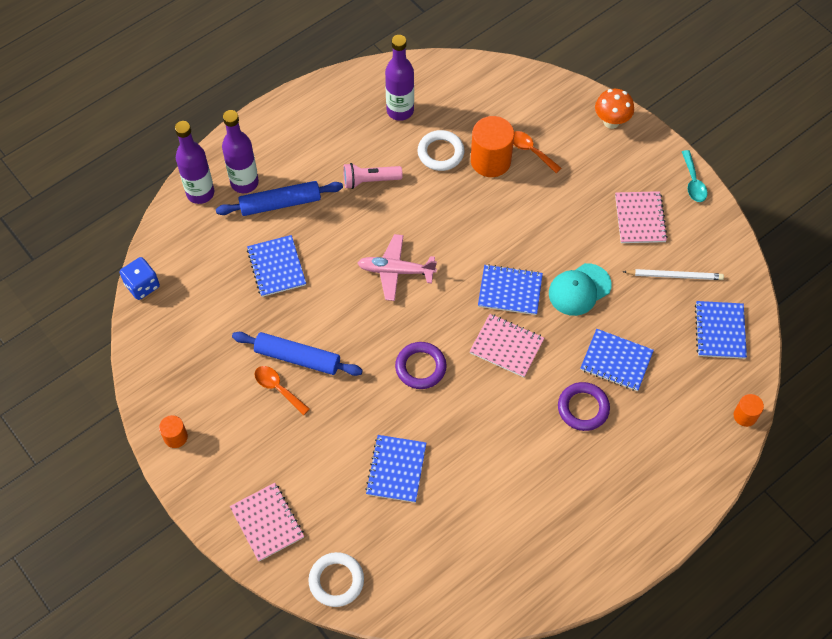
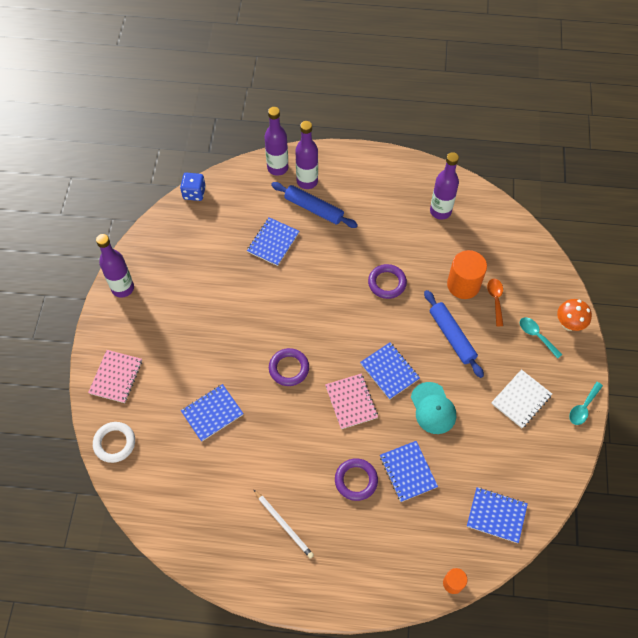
camera: 45 degrees right, 0 degrees up
(175, 437) = (123, 288): orange cylinder -> purple bottle
(278, 388) = (201, 310): orange spoon -> none
(297, 358) = (229, 302): blue rolling pin -> blue rolling pin (452, 336)
(370, 180) = (378, 237): pink flashlight -> none
(395, 271) = (335, 301): pink plane -> none
(423, 215) = (387, 283): none -> purple ring
(440, 153) = (437, 255): white ring -> none
(579, 289) = (433, 408): turquoise cap -> turquoise cap turned 120 degrees counterclockwise
(596, 153) = (536, 336): none -> turquoise spoon
(640, 218) = (521, 399): pink notebook -> white notebook
(674, 276) = (504, 454): white pencil -> white pencil (284, 524)
(720, 331) = (496, 515): blue notebook -> blue notebook turned 60 degrees clockwise

